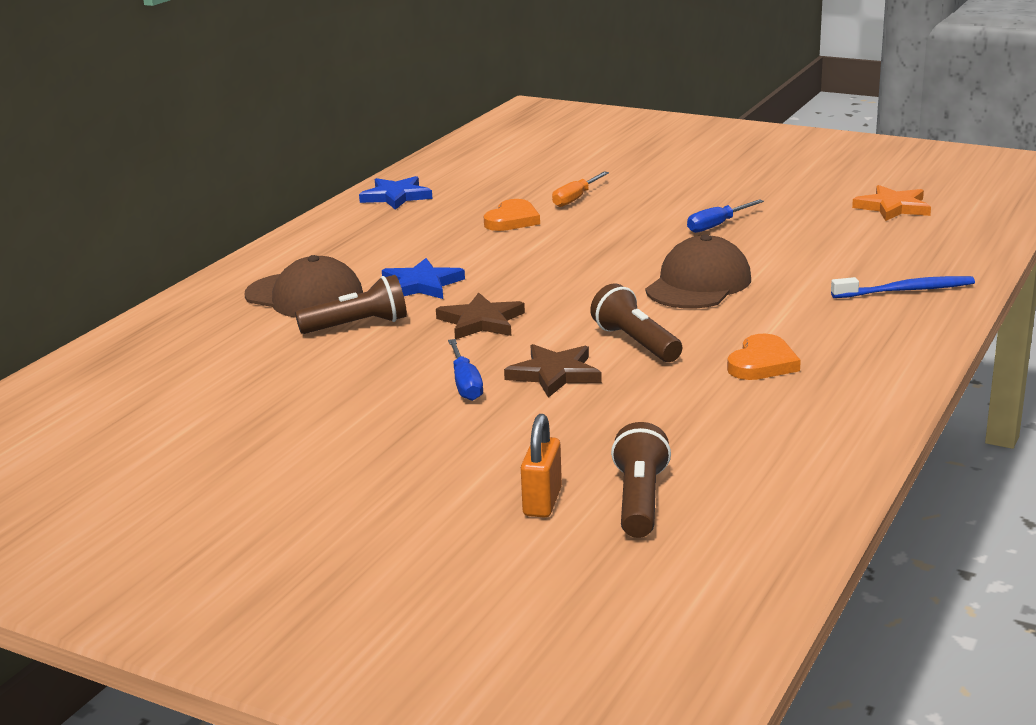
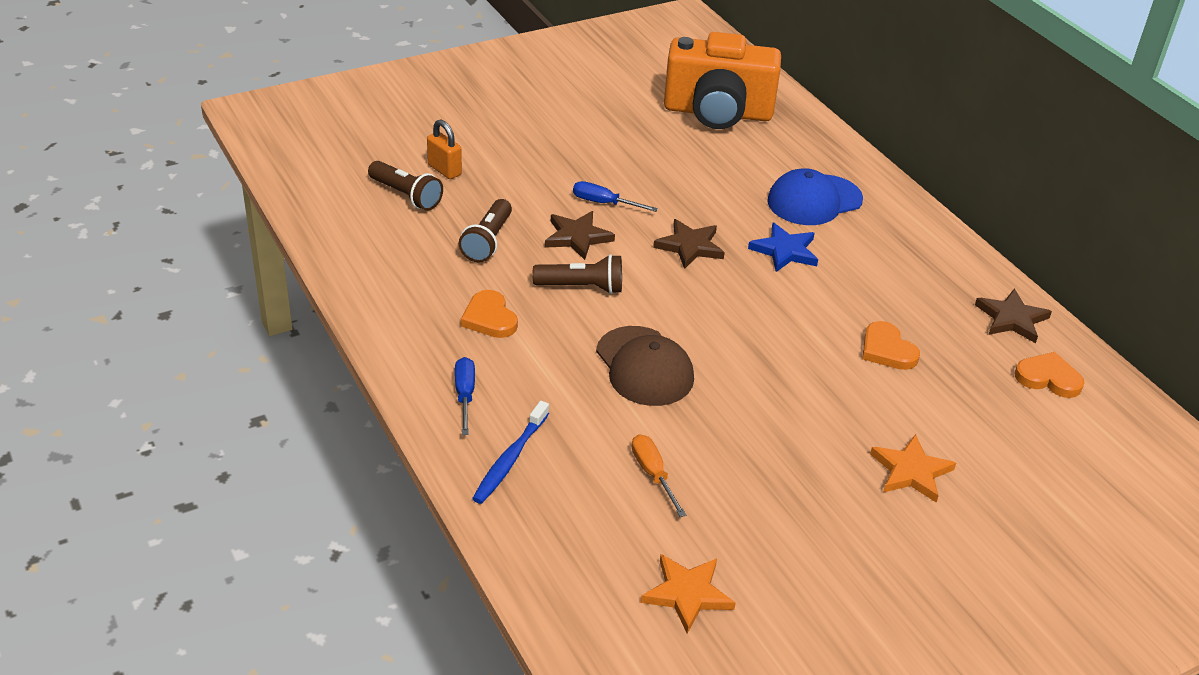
camera: 120 degrees right, 15 degrees up
(156, 392) = (717, 112): none -> orange camera
(304, 296) = (814, 200): brown cap -> blue cap
(357, 325) = (739, 201): brown flashlight -> brown flashlight (488, 241)
(396, 196) = (1012, 319): blue star -> brown star
(460, 175) = (1048, 378): none -> orange heart
(576, 199) = (912, 410): orange screwdriver -> orange screwdriver (653, 474)
(645, 185) = (911, 471): none -> orange star
(717, 225) = (758, 451): blue screwdriver -> blue screwdriver (465, 395)

